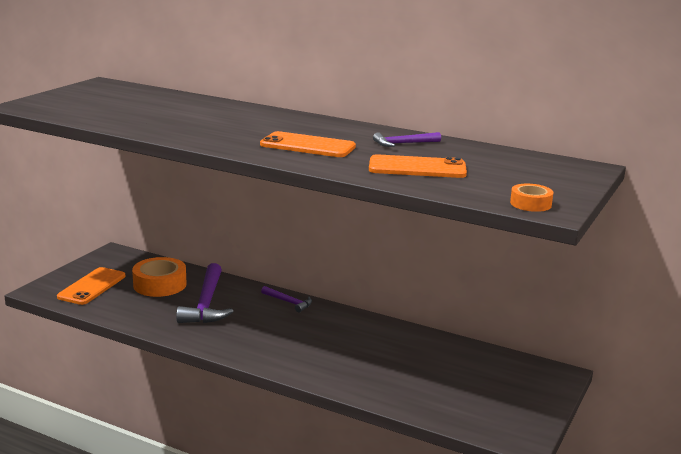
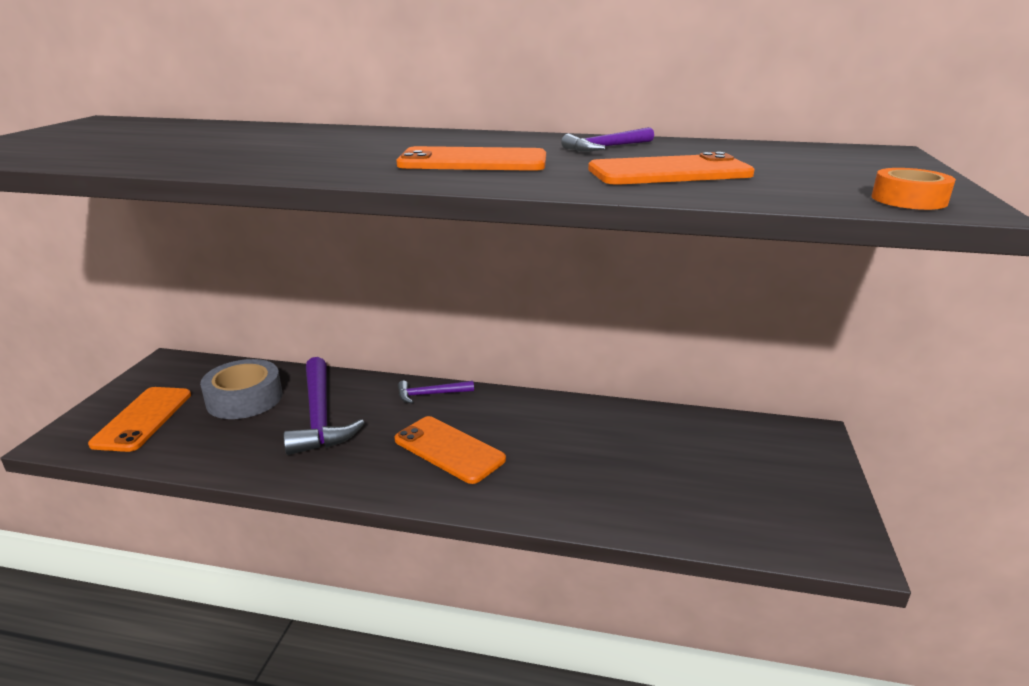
camera: 15 degrees left, 5 degrees up
(160, 284) = (244, 399): orange tape -> grey tape
(285, 338) = (449, 450): none -> orange phone
(288, 302) = (430, 394): purple hammer -> purple hammer turned 150 degrees clockwise

